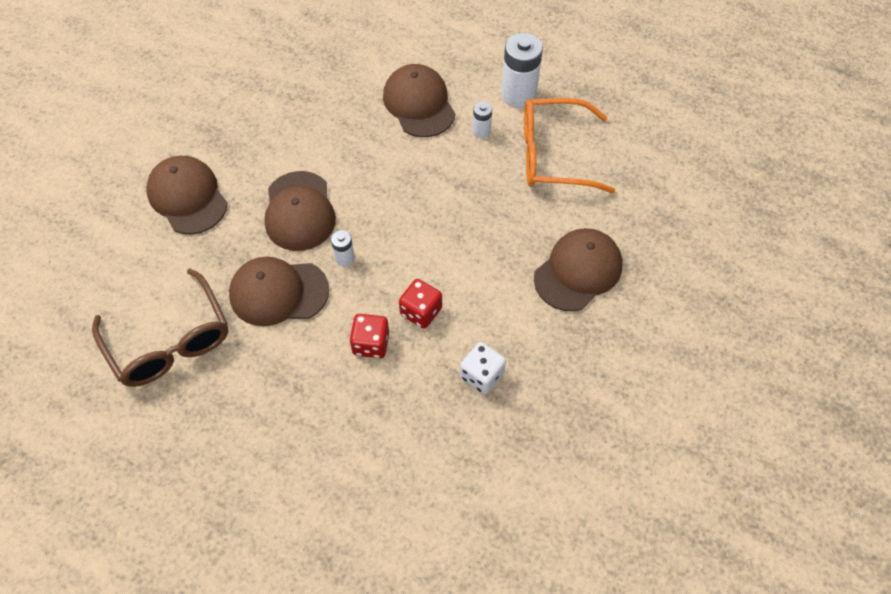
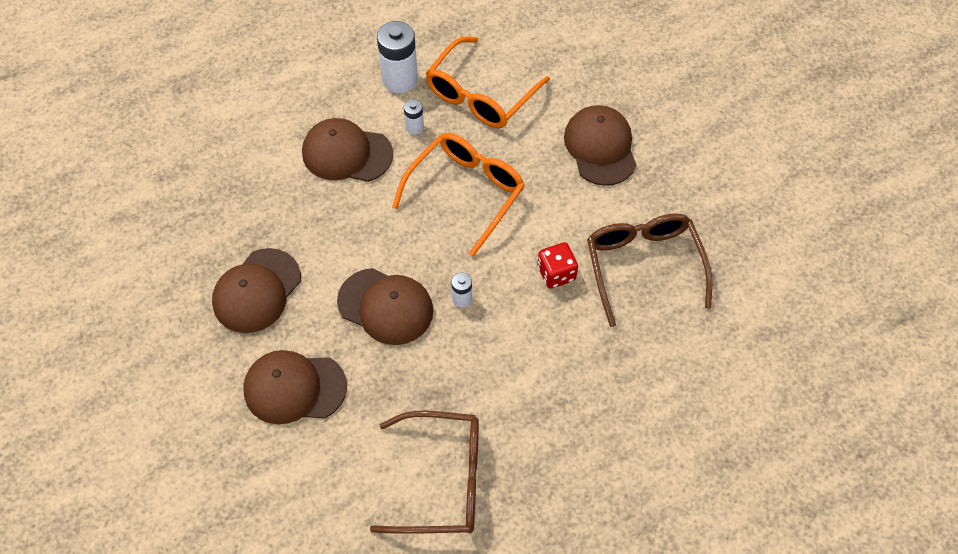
camera: 55 degrees left, 0 degrees up
(278, 292) = (457, 367): brown cap -> brown cap (257, 291)
(371, 343) = (559, 326): red dice -> none
(448, 201) = (466, 192): none -> orange glasses
(482, 375) = (643, 265): white dice -> brown glasses

